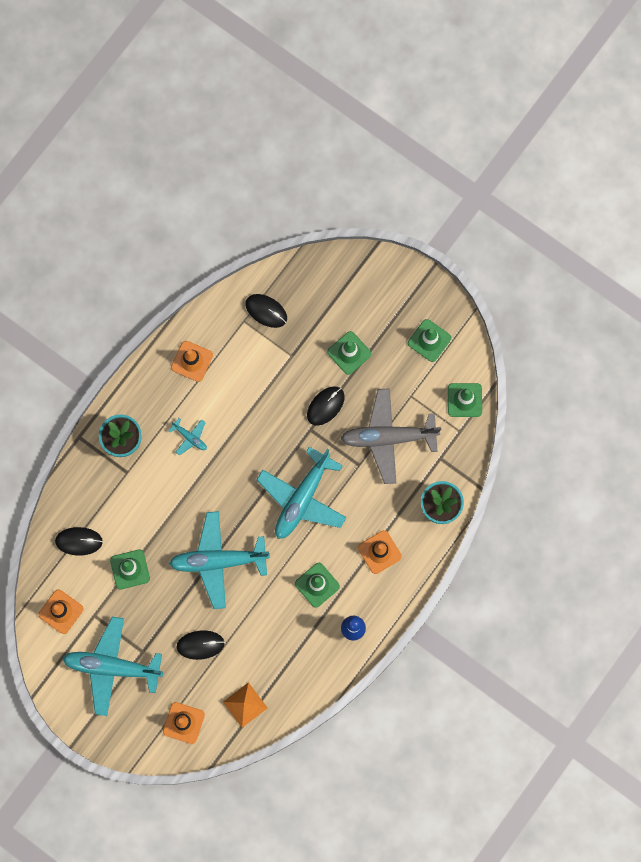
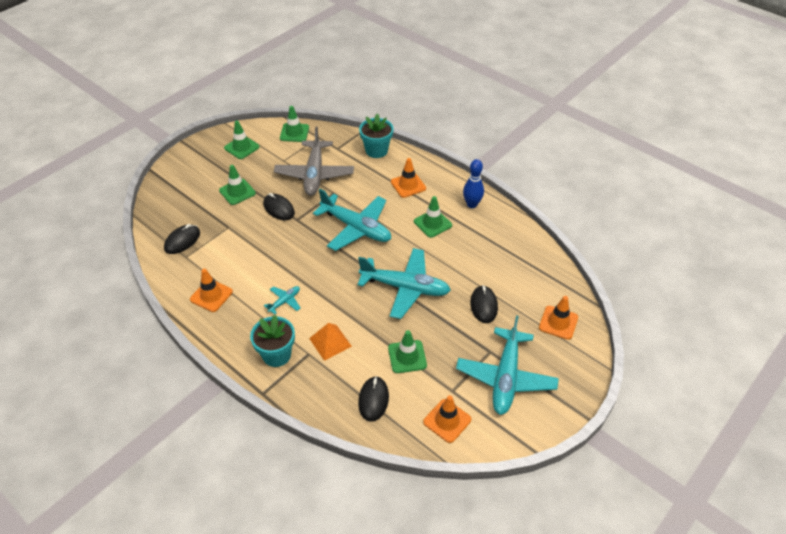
camera: 85 degrees left, 30 degrees down
(218, 561) = (405, 288): turquoise plane -> turquoise plane turned 75 degrees counterclockwise
(245, 705) = (538, 277): orange pyramid -> orange pyramid (330, 342)

